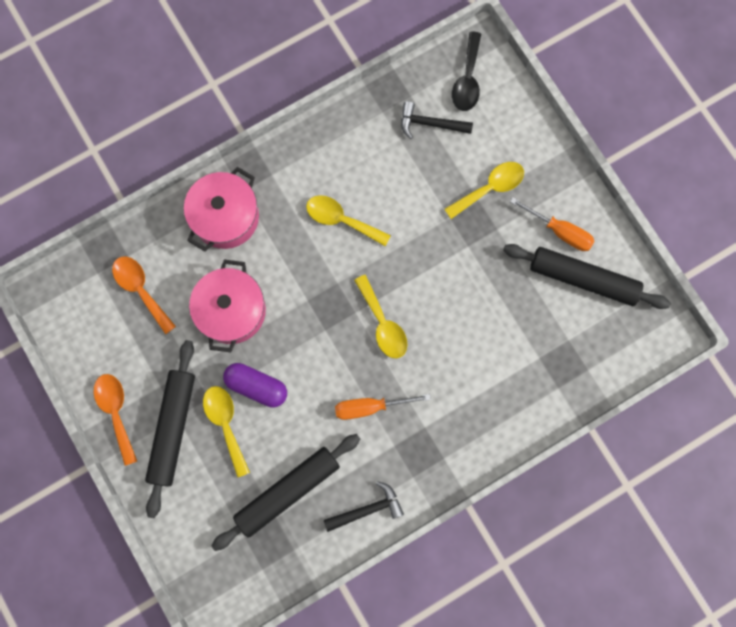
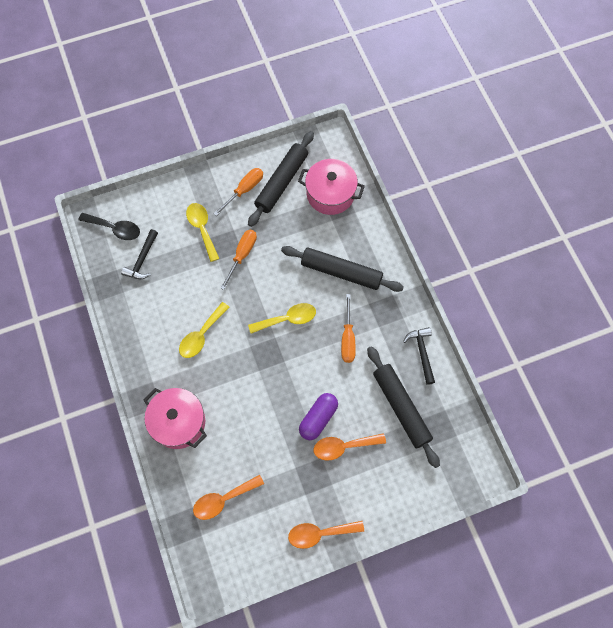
camera: 80 degrees left, 10 degrees down
(173, 428) = (340, 488): black rolling pin -> black rolling pin (341, 272)
(226, 424) = (343, 446): yellow spoon -> orange spoon
(232, 311) = (255, 429): pink pot -> pink pot (330, 194)
(462, 247) = (242, 255): none -> orange screwdriver

